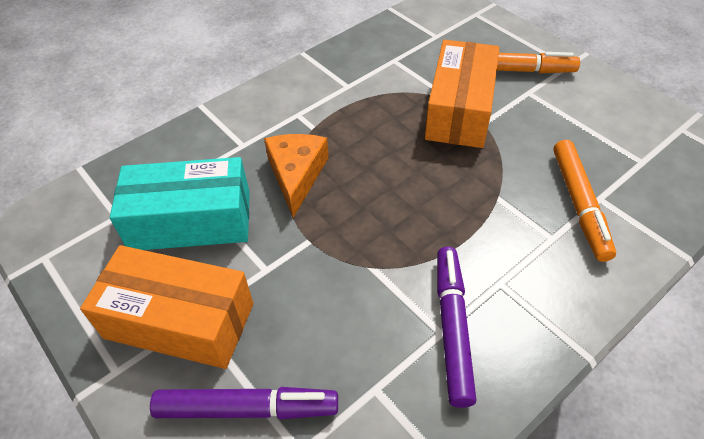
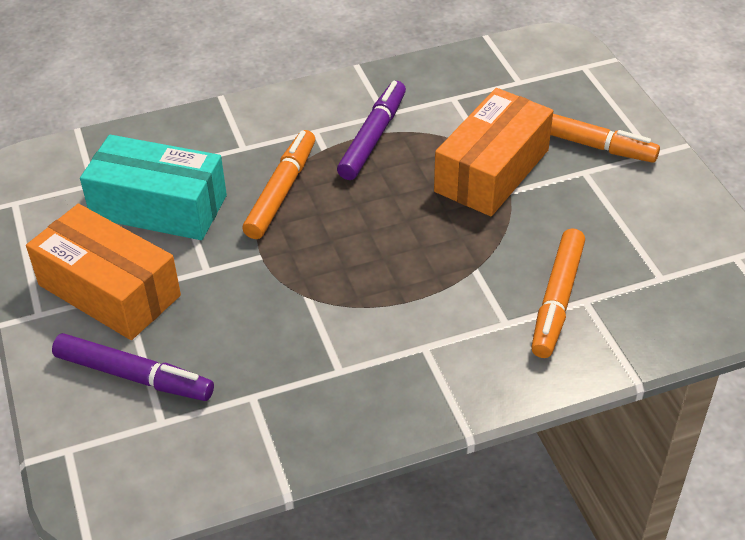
camera: 20 degrees right, 5 degrees down
(296, 175) = (281, 191): orange cheese -> orange marker
(452, 328) = (352, 370): purple marker -> purple marker (373, 137)

